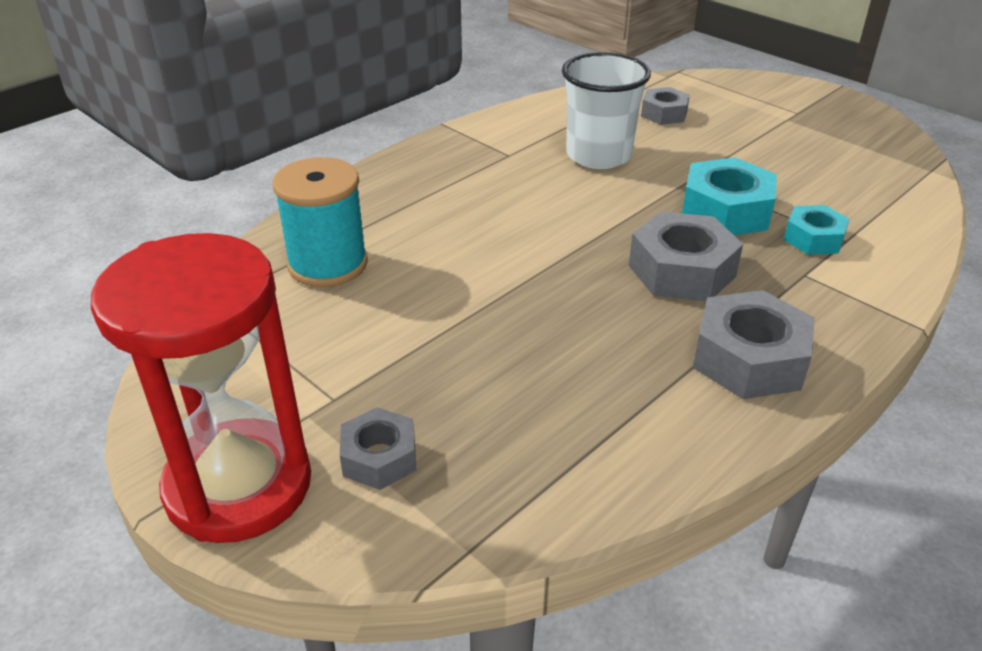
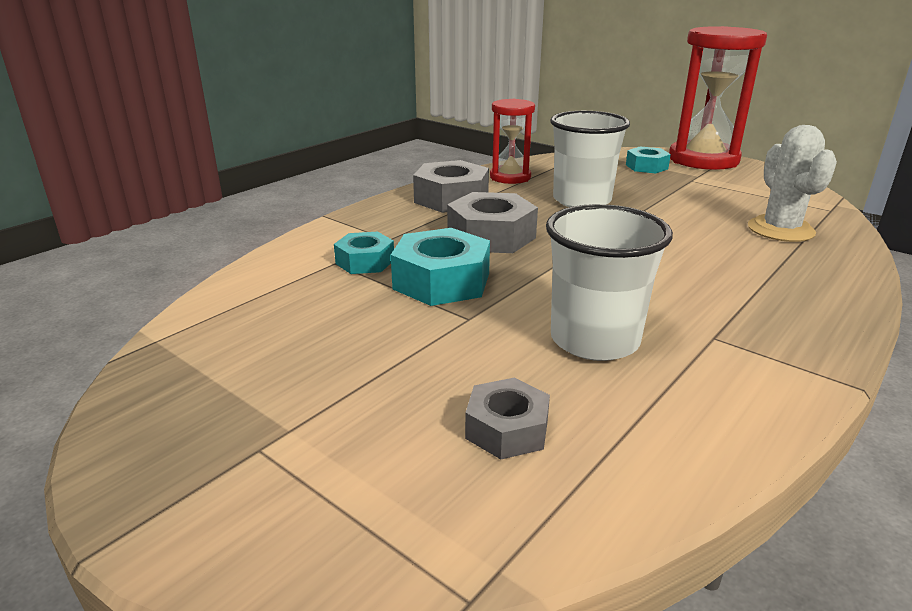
camera: 175 degrees right, 10 degrees down
(328, 264) = (780, 230): turquoise spool -> white cactus
(379, 458) = (646, 167): grey nut -> turquoise nut
(548, 342) = (582, 200): none -> white cup
(655, 428) = (510, 177): none -> red hourglass

